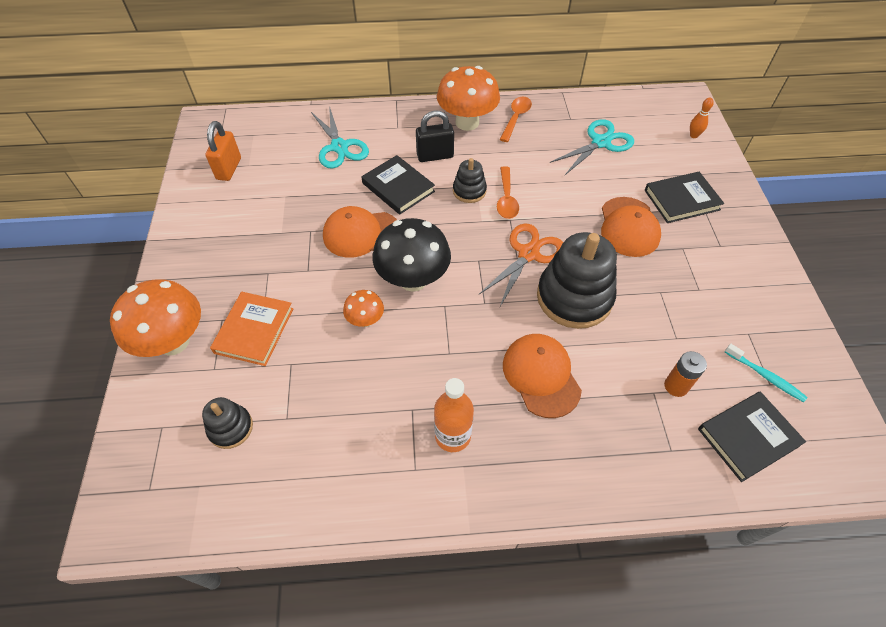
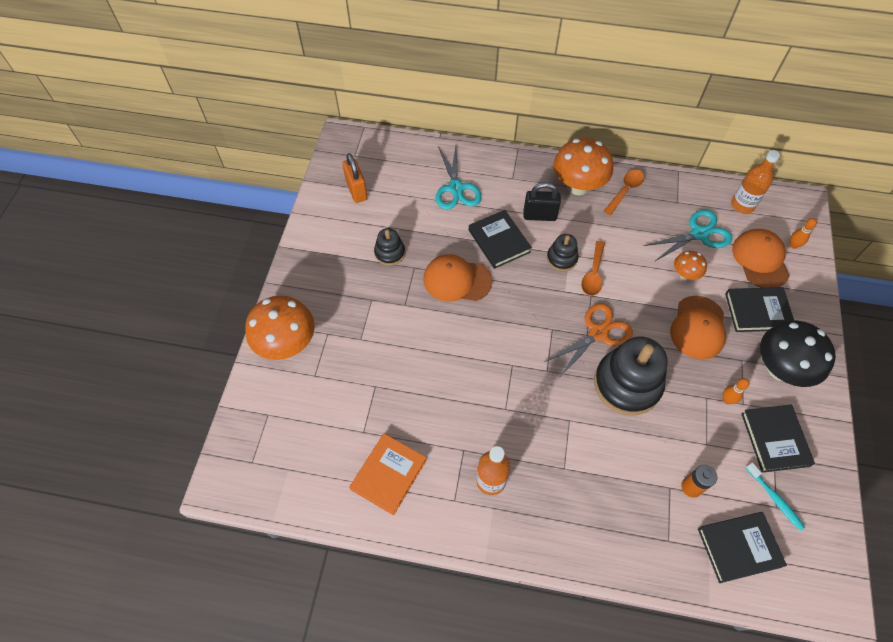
camera: 15 degrees right, 5 degrees up
(229, 169) = (356, 190): orange padlock -> orange padlock turned 45 degrees counterclockwise
(230, 428) = (319, 429): black stacking toy -> black stacking toy (390, 253)
(254, 330) = (351, 349): orange book -> orange book (388, 474)
(365, 320) = (443, 362): orange mushroom -> orange mushroom (685, 274)
(413, 279) = (491, 334): black mushroom -> black mushroom (780, 369)
(541, 376) = (577, 448): orange cap -> orange cap (760, 260)
(633, 110) = (742, 205): none -> orange bottle
(681, 289) = (727, 400): none -> orange bowling pin
(743, 316) = (775, 439): none -> black book

